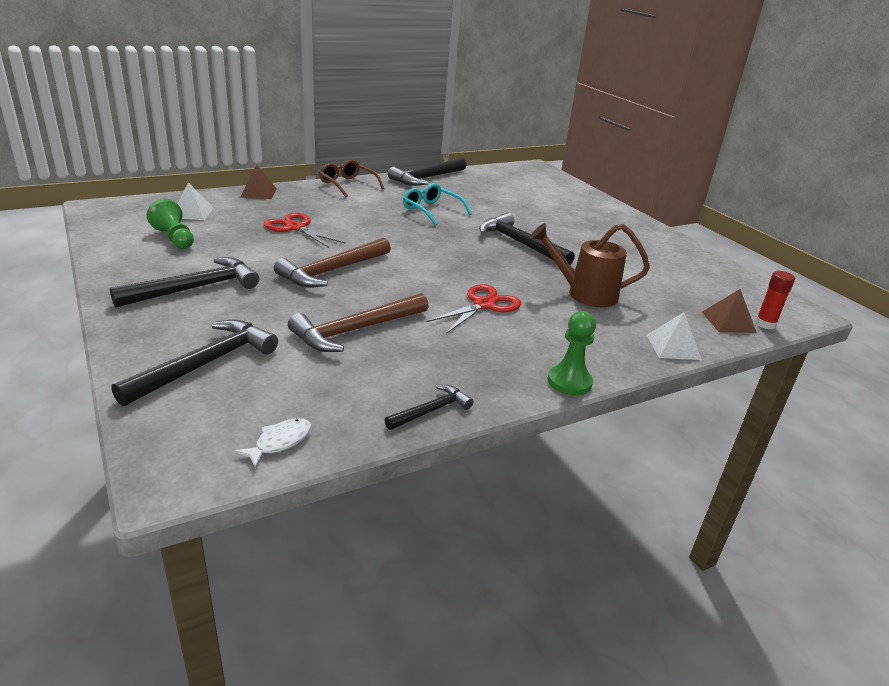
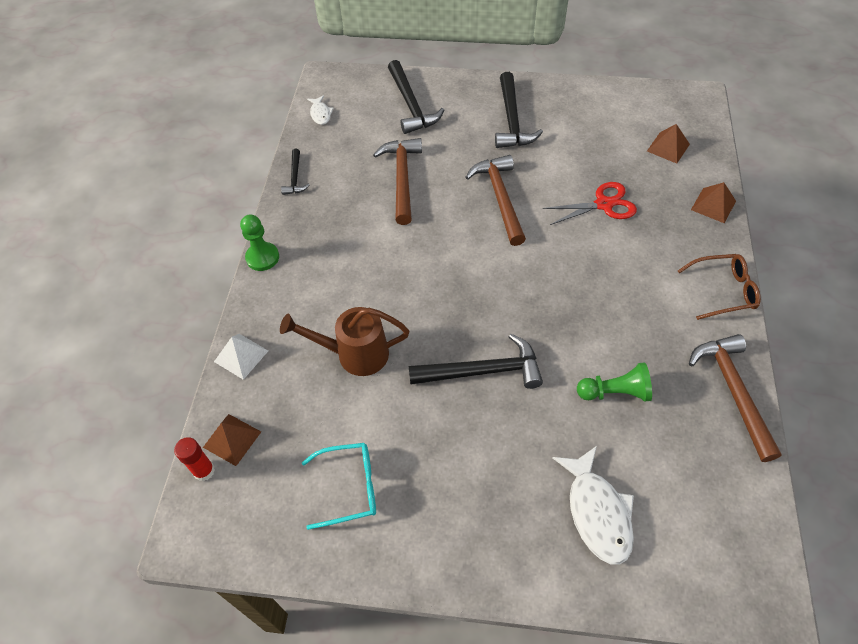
camera: 130 degrees right, 25 degrees up
(174, 238) = (610, 126): green pawn -> green pawn (615, 392)
(192, 212) = (668, 147): white pyramid -> brown pyramid
(427, 178) = (733, 391): black hammer -> brown hammer
(432, 210) = (609, 336): turquoise glasses -> turquoise glasses (349, 488)
(484, 305) = (386, 267): red scissors -> none
(555, 200) = (597, 512): none -> white fish
(584, 294) = (354, 354): brown watering can -> brown watering can turned 135 degrees counterclockwise

